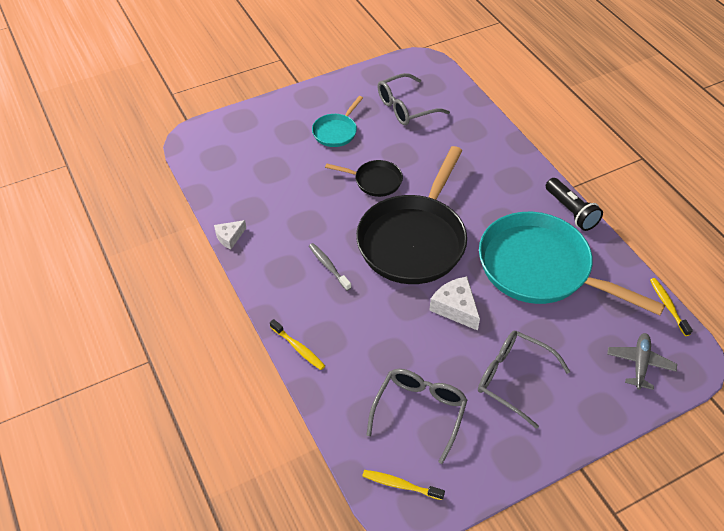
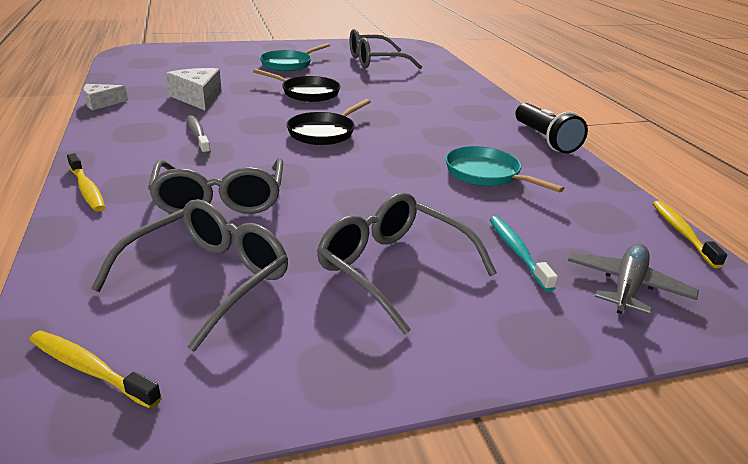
camera: 10 degrees right, 20 degrees down
(386, 339) = (220, 199): none -> grey glasses
(414, 240) = (324, 132): black pan -> black pan, size x0.46
(455, 308) = (343, 188): white cheese -> white cheese (198, 98)
(541, 269) = (486, 174): turquoise pan -> turquoise pan, size x0.46
(576, 347) = (517, 252): none -> turquoise toothbrush

